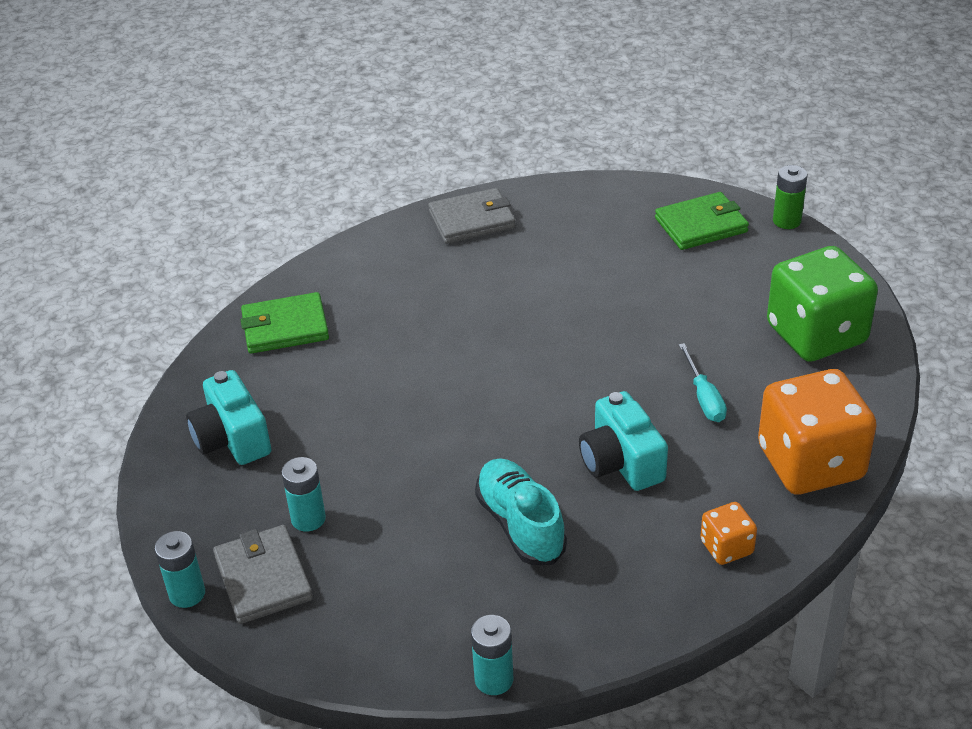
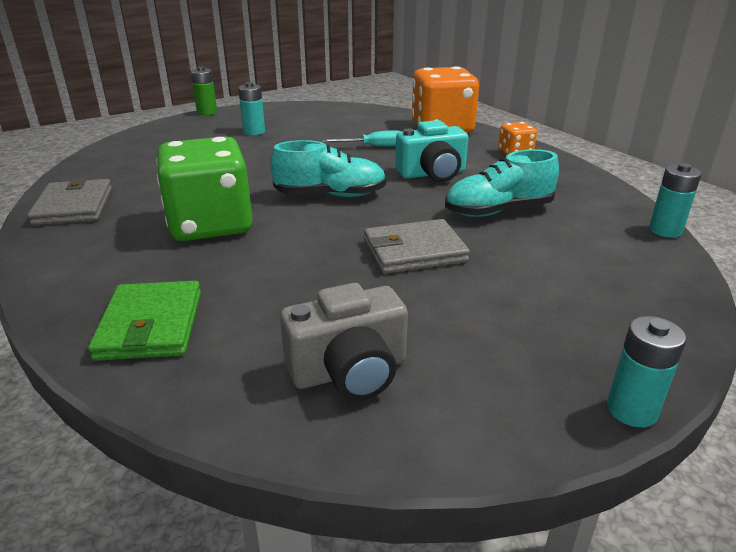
camera: 85 degrees left, 10 degrees down
(232, 439) = (349, 371): turquoise camera -> grey camera
(263, 578) = (588, 346): grey wallet -> grey wallet (414, 251)
(308, 519) = (494, 313): turquoise battery -> turquoise battery (254, 132)
(535, 382) = (330, 195): none -> turquoise shoe
(701, 225) = (185, 132): green wallet -> none
(816, 334) = (326, 117): green dice -> green dice (210, 225)

